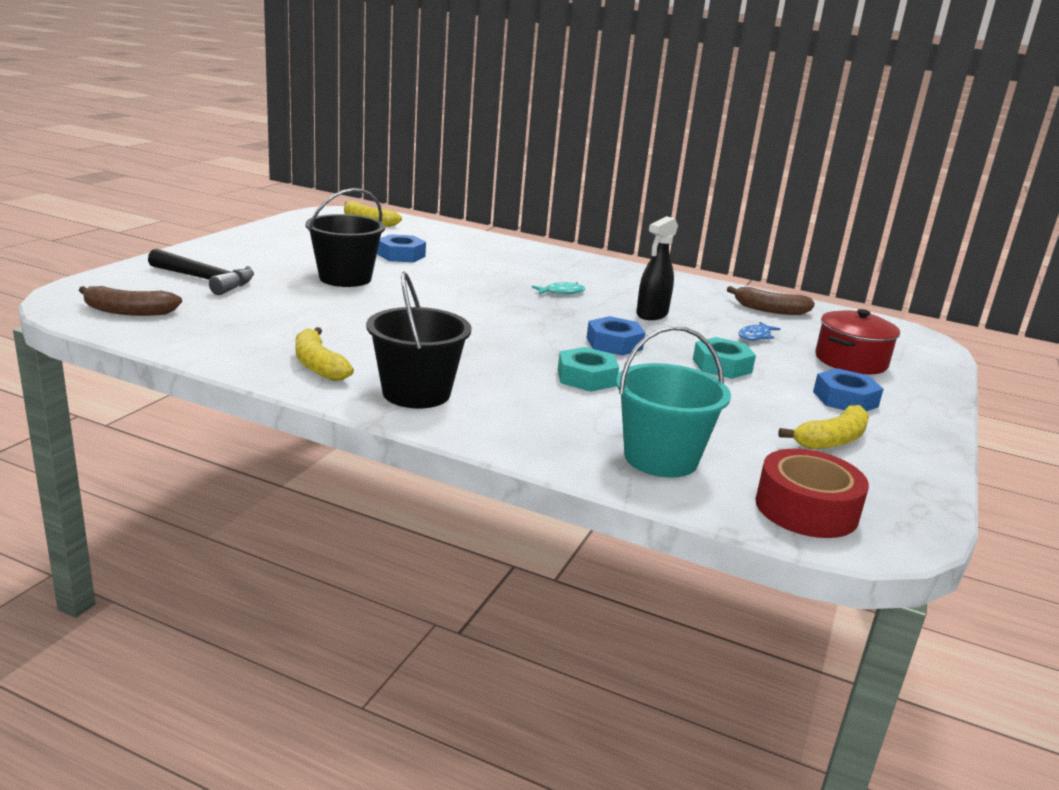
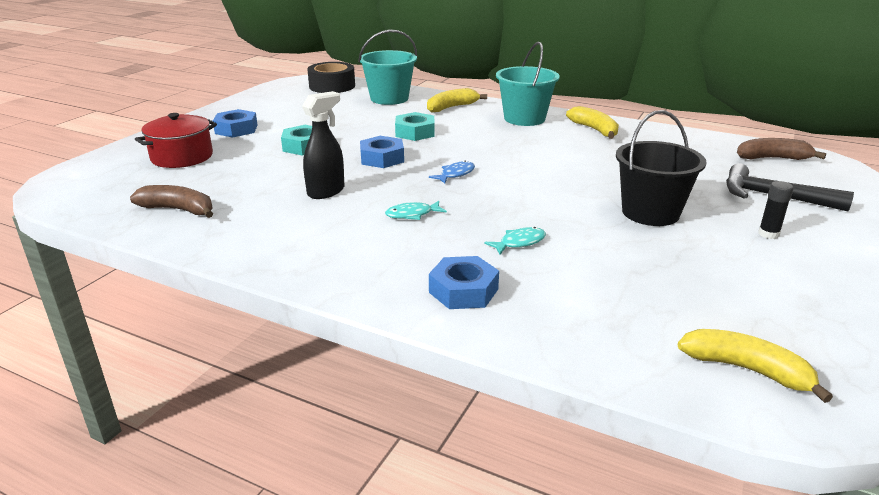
camera: 175 degrees left, 5 degrees up
(261, 260) = (768, 234): none -> black glue stick
(401, 255) = (621, 265): blue nut -> blue nut (463, 291)
(416, 393) = (524, 118): black bucket -> turquoise bucket
(471, 270) = (519, 242): none -> turquoise fish
(755, 336) = (241, 174): blue fish -> blue fish (455, 174)
(806, 509) = (332, 86): red tape -> black tape
(832, 440) = (281, 109): yellow banana -> yellow banana (451, 107)

